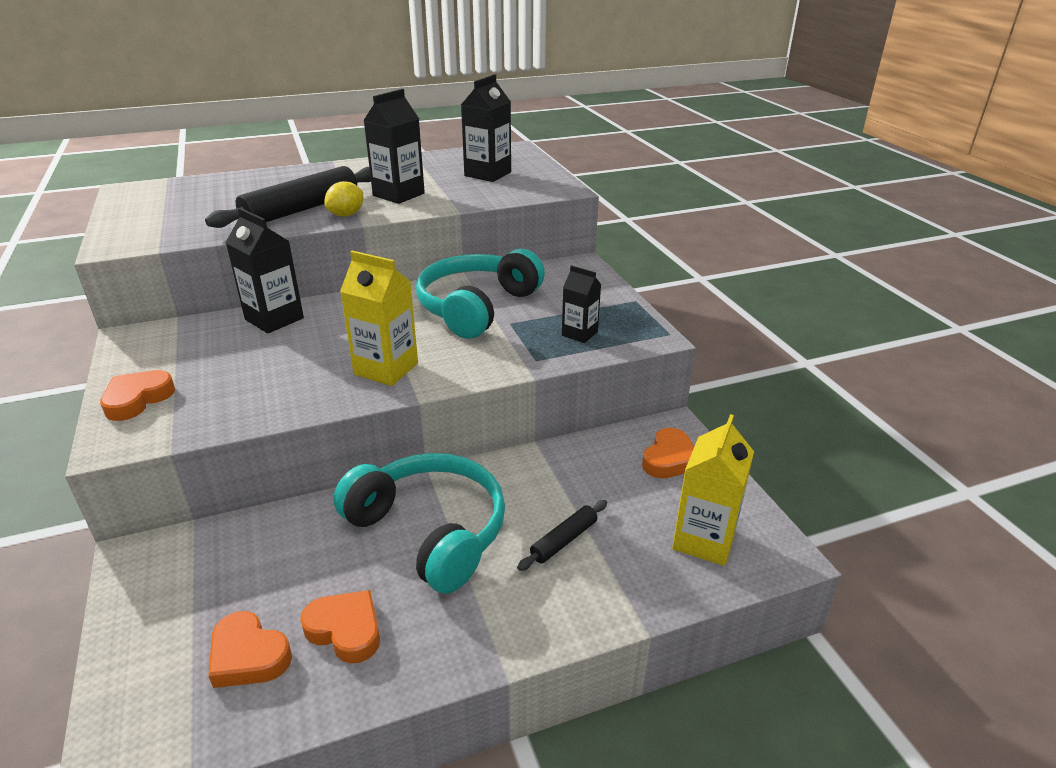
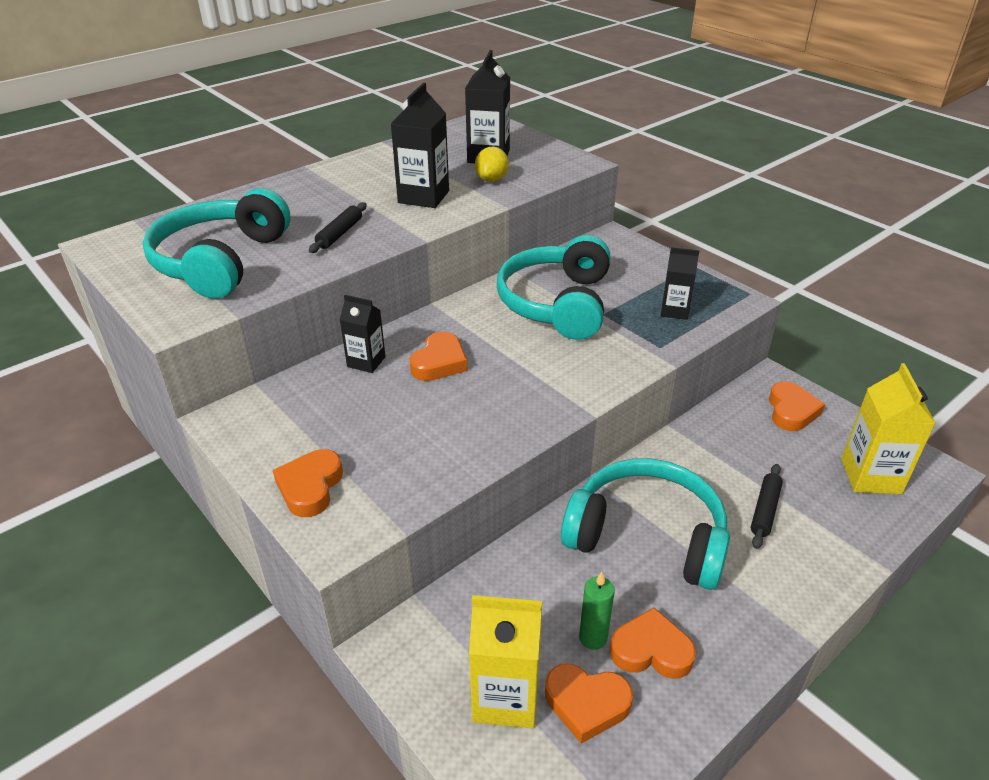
camera: 20 degrees left, 5 degrees up
(192, 213) = (221, 261): none -> turquoise headphones
(274, 319) = (366, 362): black carton -> black carton, size x0.62
(301, 209) = (340, 234): black rolling pin -> black rolling pin, size x0.49
(304, 602) = (593, 638): none -> green candle
(331, 331) = (439, 362): none -> orange heart
(346, 215) = (395, 231): yellow lemon -> yellow lemon (491, 180)
(386, 369) = (532, 389): yellow carton -> yellow carton (506, 697)

